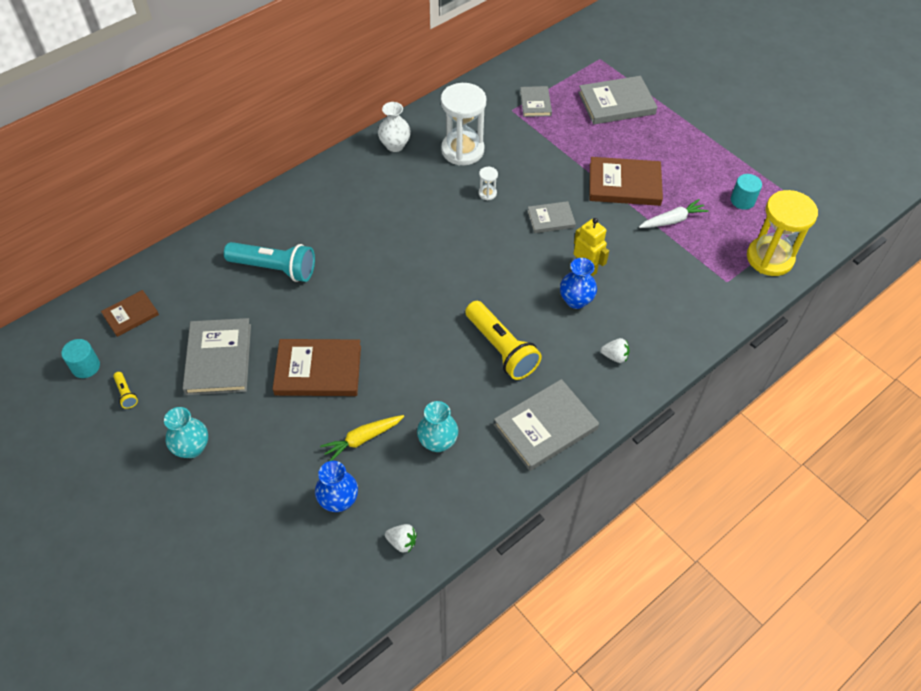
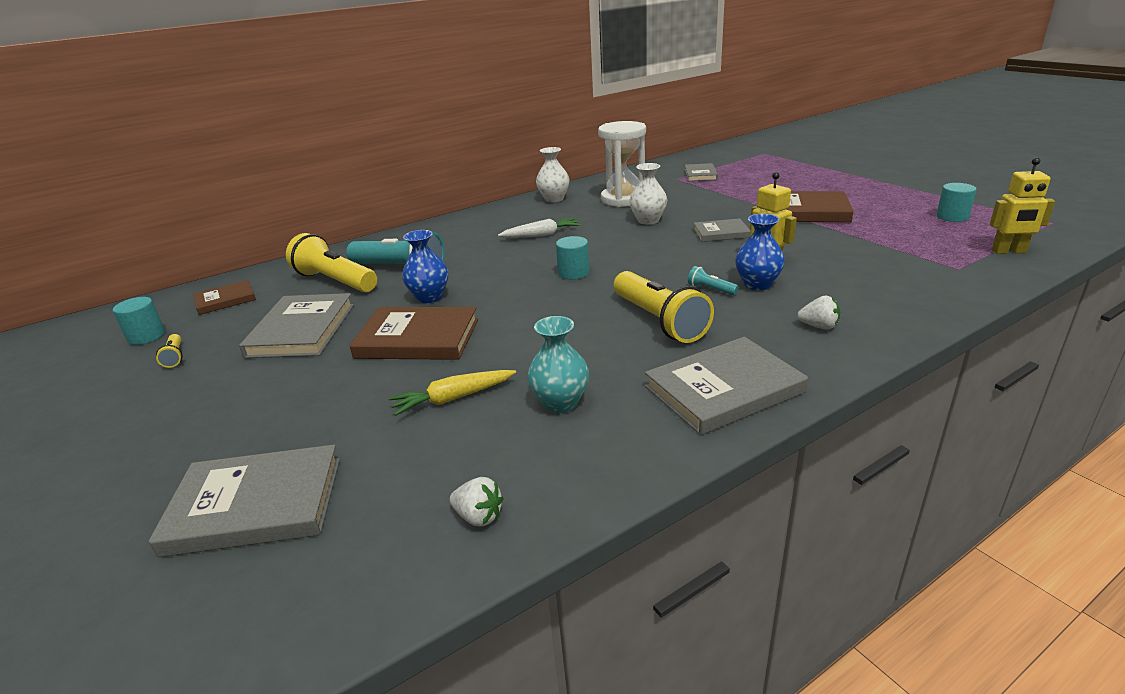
camera: 10 degrees right, 25 degrees down
(192, 448) = (220, 404): turquoise vase -> none
(221, 288) = (335, 281): none -> yellow flashlight
(339, 500) = (395, 462): blue vase -> blue vase (429, 297)
(429, 279) = (573, 273): none -> turquoise cylinder
(487, 193) = (648, 220): white hourglass -> white vase
(540, 307) = (710, 289): none -> turquoise flashlight
(616, 103) = (786, 172): grey book -> grey book (255, 505)
(672, 220) = (869, 230): white carrot -> white carrot (541, 235)
(769, 258) = (1009, 251): yellow hourglass -> yellow robot

